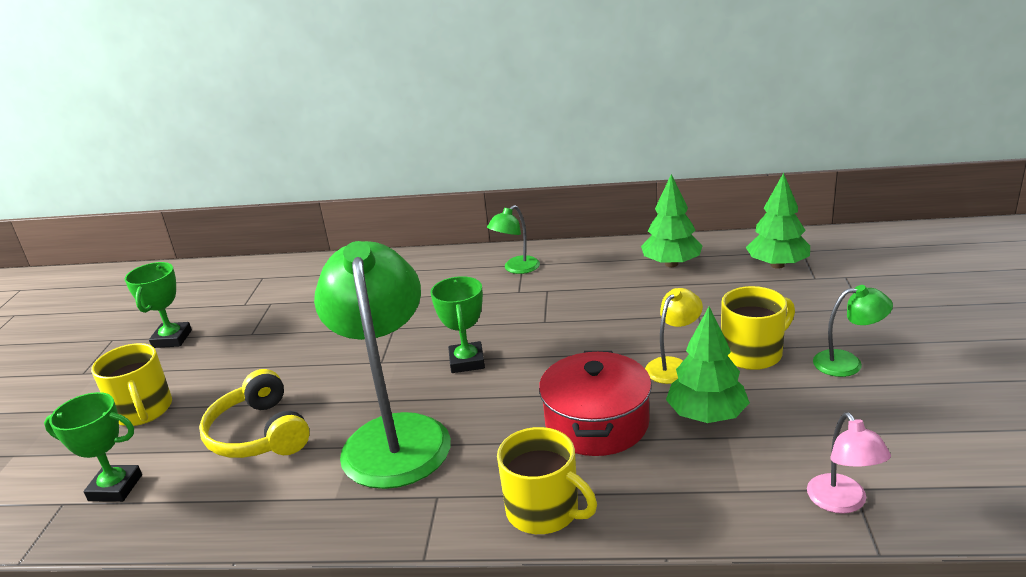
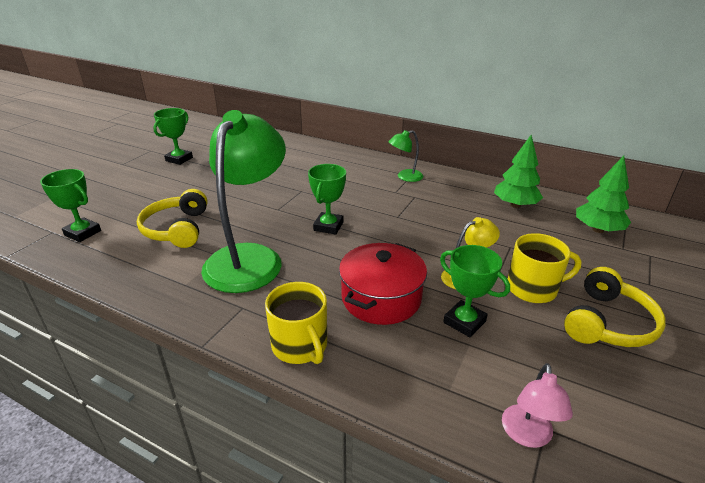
camera: 20 degrees right, 5 degrees up
(143, 411) = (132, 194): yellow mug -> none
(706, 415) = (464, 322): green tree -> green trophy
(847, 363) = (608, 323): green lamp -> yellow headphones

